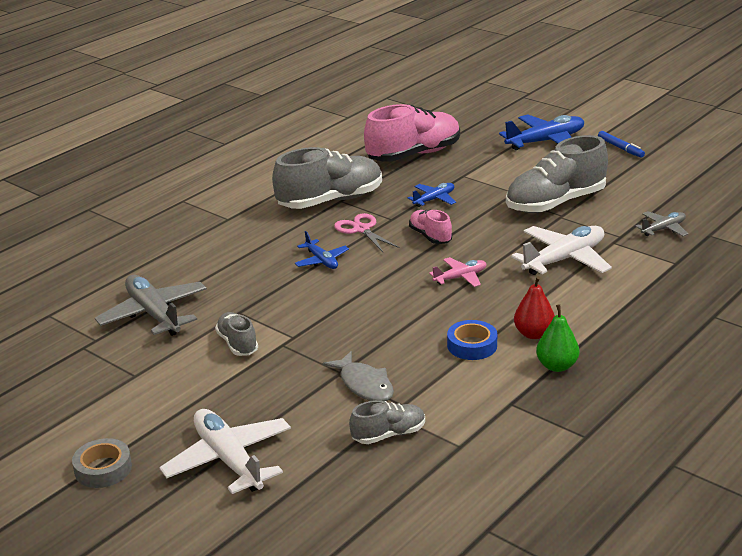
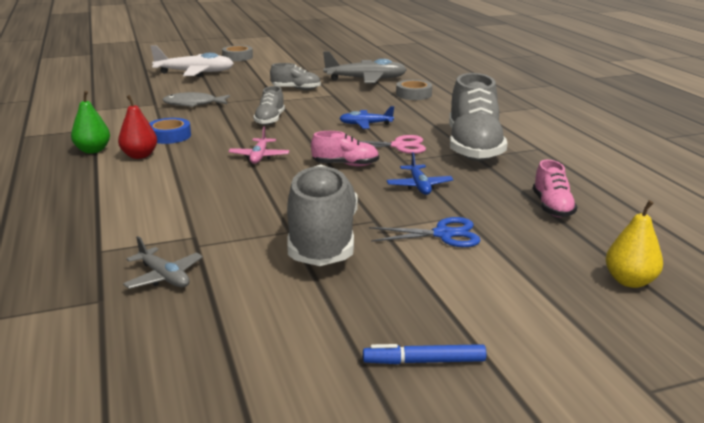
camera: 120 degrees right, 5 degrees down
(194, 267) = (413, 94): none -> grey tape
(389, 434) = (140, 99): grey shoe -> grey shoe (270, 120)
(414, 155) = (552, 207): pink shoe -> pink shoe, size x0.51
(483, 124) = (630, 281): none -> yellow pear
(496, 174) = (443, 234): none -> blue scissors
(546, 141) = (515, 305): blue plane -> none
(564, 259) = (209, 202): white plane -> none
(663, 229) = (164, 277): grey plane -> grey plane turned 45 degrees counterclockwise

